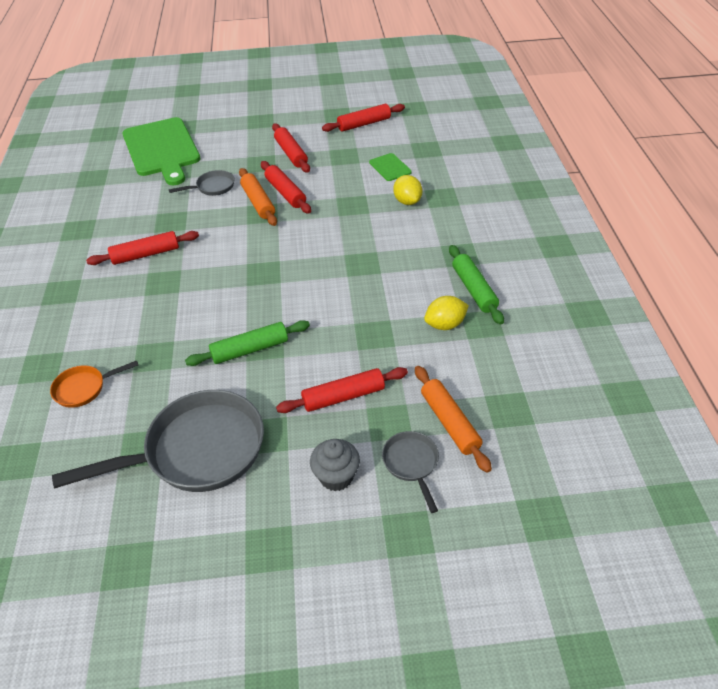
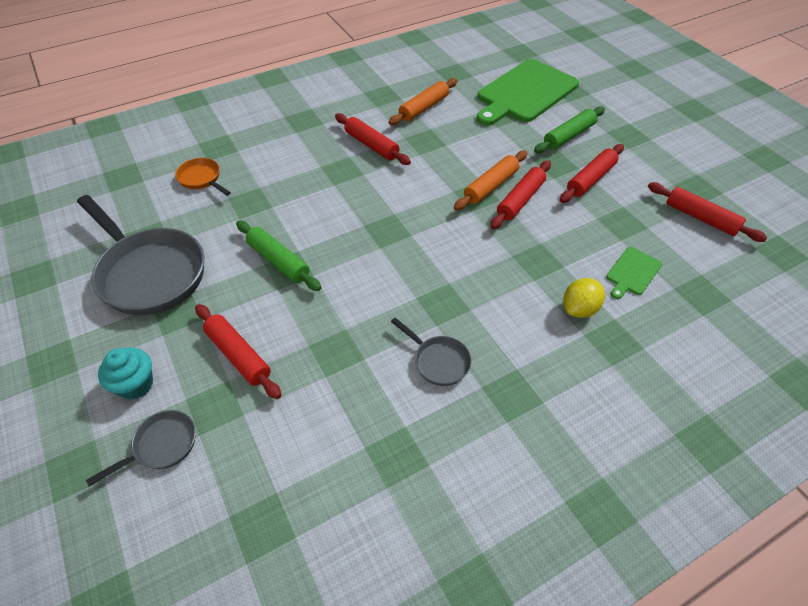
camera: 65 degrees right, 5 degrees up
(212, 187) = (492, 147): grey pan -> grey pan (438, 361)
(336, 476) = (136, 385): grey cupcake -> turquoise cupcake
(445, 324) = (378, 416): yellow lemon -> none
(449, 422) = (226, 466): orange rolling pin -> orange rolling pin (424, 108)
(474, 289) = (453, 429): green rolling pin -> green rolling pin (568, 136)

